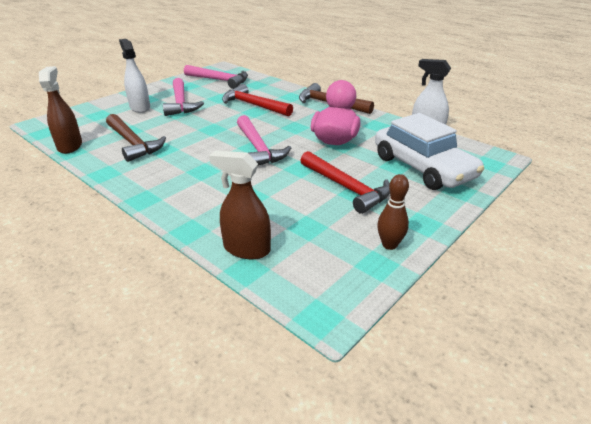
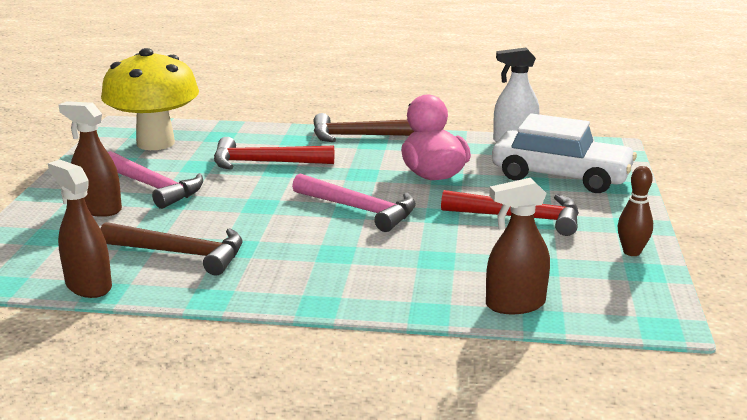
camera: 35 degrees left, 10 degrees down
(140, 107) = (98, 209): white spray bottle -> brown spray bottle
(220, 80) = (155, 143): pink hammer -> yellow mushroom

